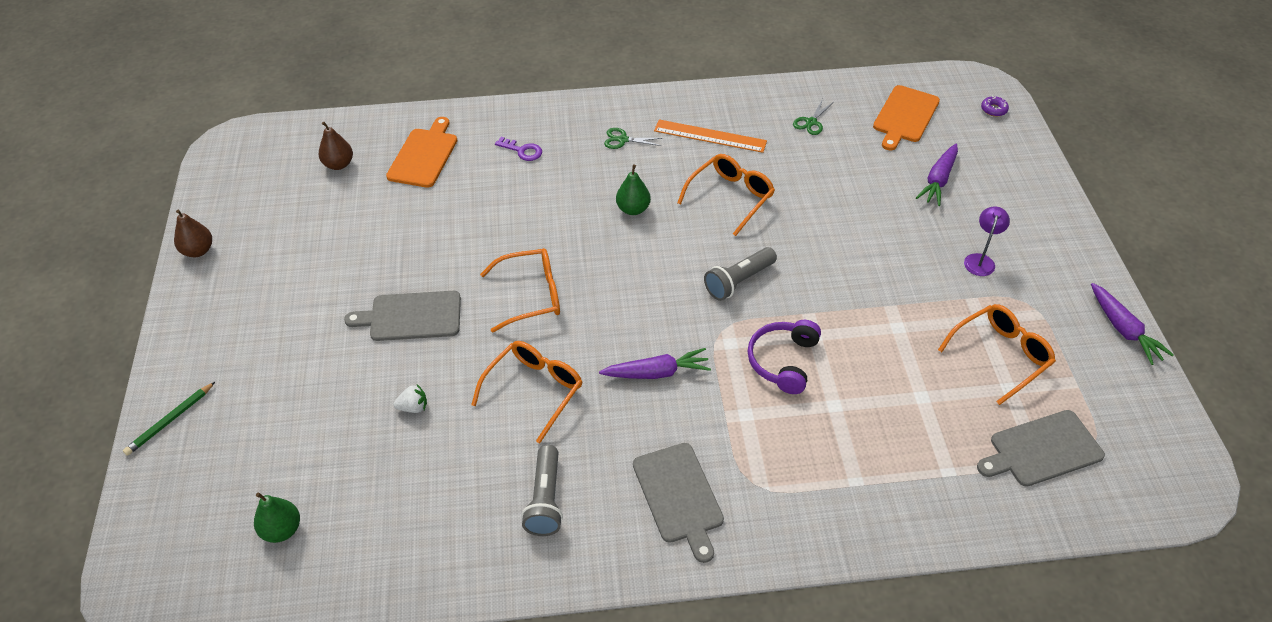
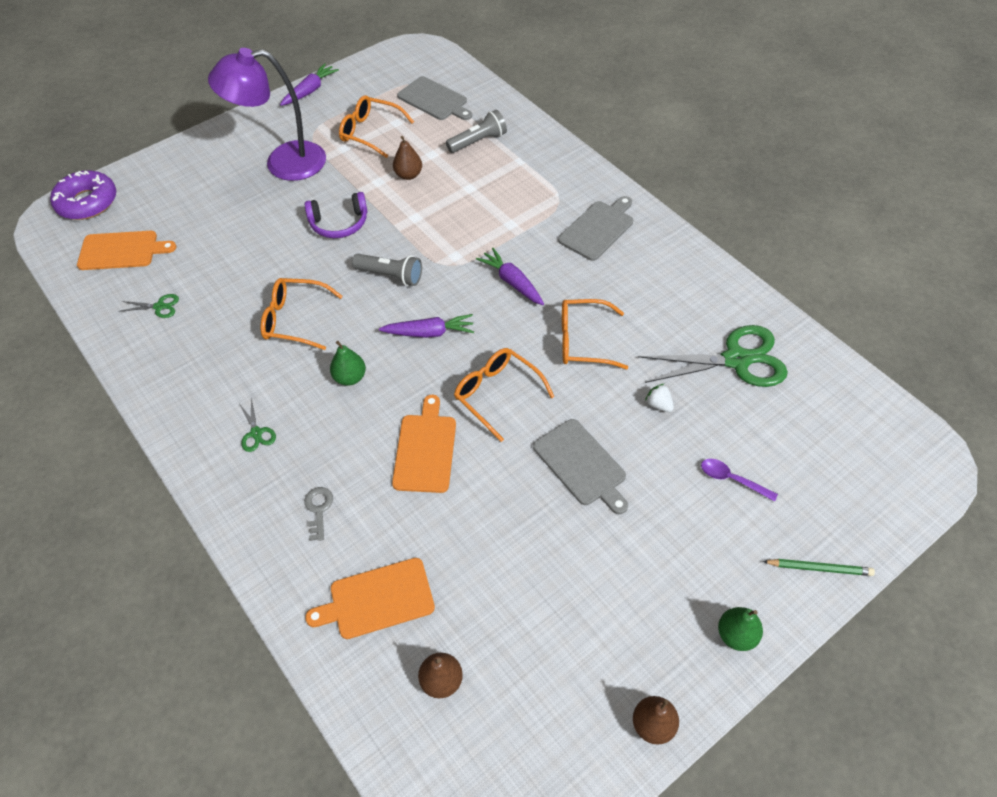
camera: 120 degrees left, 5 degrees up
(282, 530) = (813, 416): green pear -> green pear (736, 635)
(295, 413) = (732, 479): none -> purple spoon
(399, 509) = (736, 360): none -> green scissors
(519, 227) = (425, 449): none -> orange cutting board
(522, 151) = (318, 509): purple key -> grey key
(546, 500) = (658, 288): grey flashlight -> grey flashlight (478, 141)
(710, 136) = (216, 369): orange ruler -> none
(783, 361) = (451, 224): purple headphones -> purple headphones (339, 223)
(894, 359) = (408, 175): none -> brown pear
(938, 180) = (201, 207): purple carrot -> purple carrot (429, 333)
(980, 260) = (283, 163): purple lamp -> purple lamp, size x2.44
(993, 109) = (87, 202): purple donut -> purple donut, size x2.50

